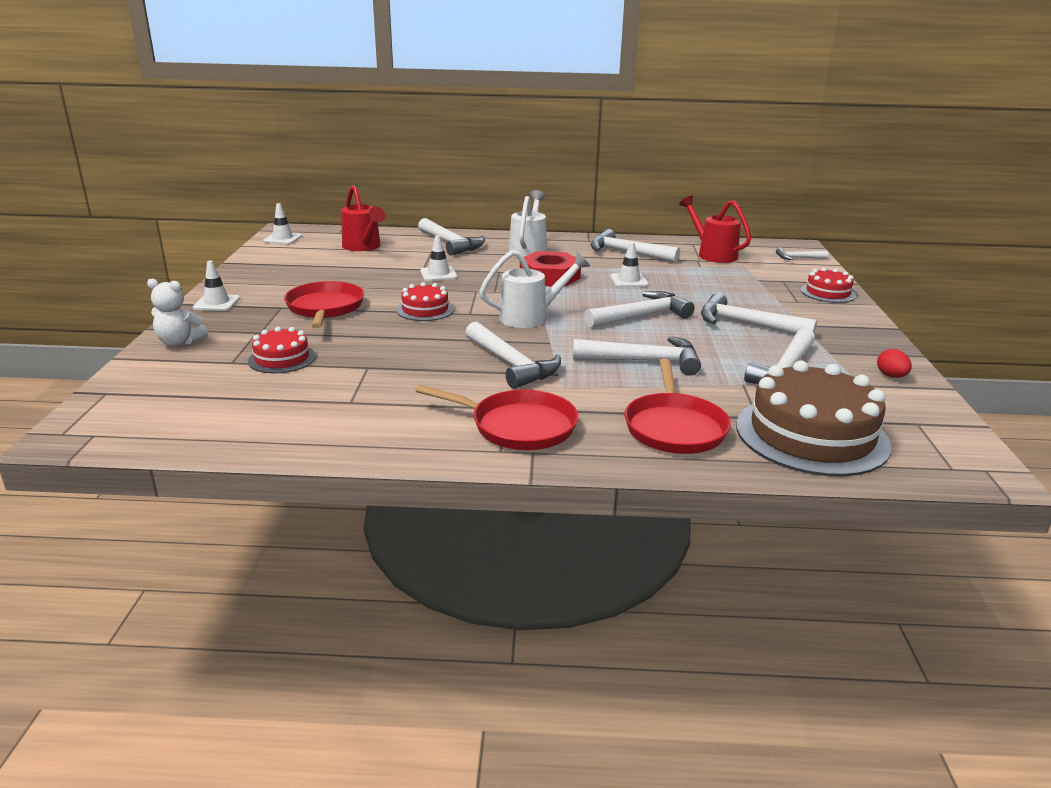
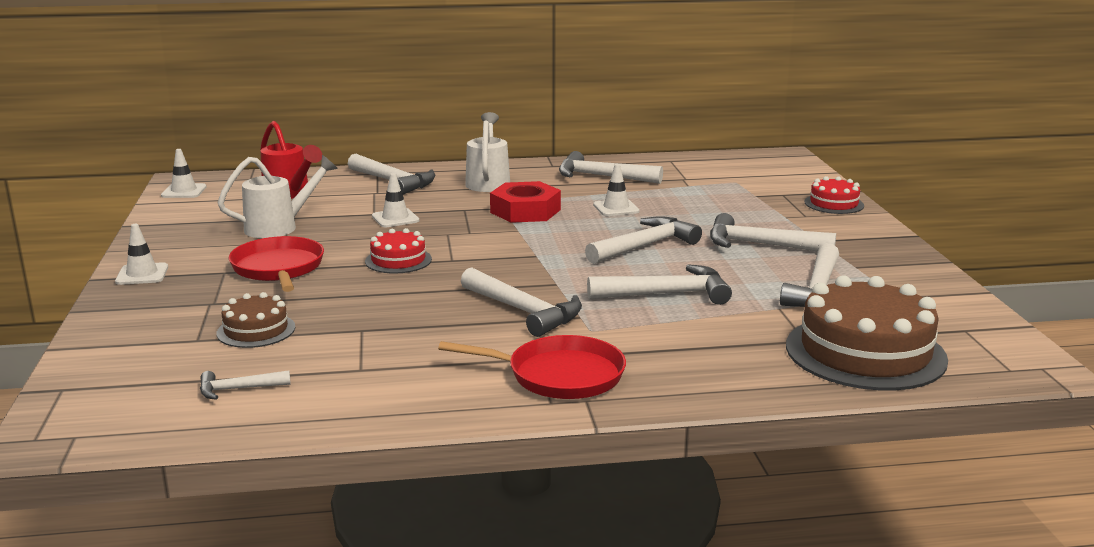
camera: 10 degrees left, 5 degrees down
(179, 342) = (121, 324): white teddy bear -> none
(282, 358) = (256, 330): red cake -> brown cake
(530, 317) = (523, 258): white watering can -> white watering can (278, 227)
(674, 427) = (724, 359): red pan -> none
(713, 254) = (697, 171): red watering can -> none
(798, 258) = (790, 168): white hammer -> white hammer (238, 389)
(891, 376) = (925, 285): red egg -> none

